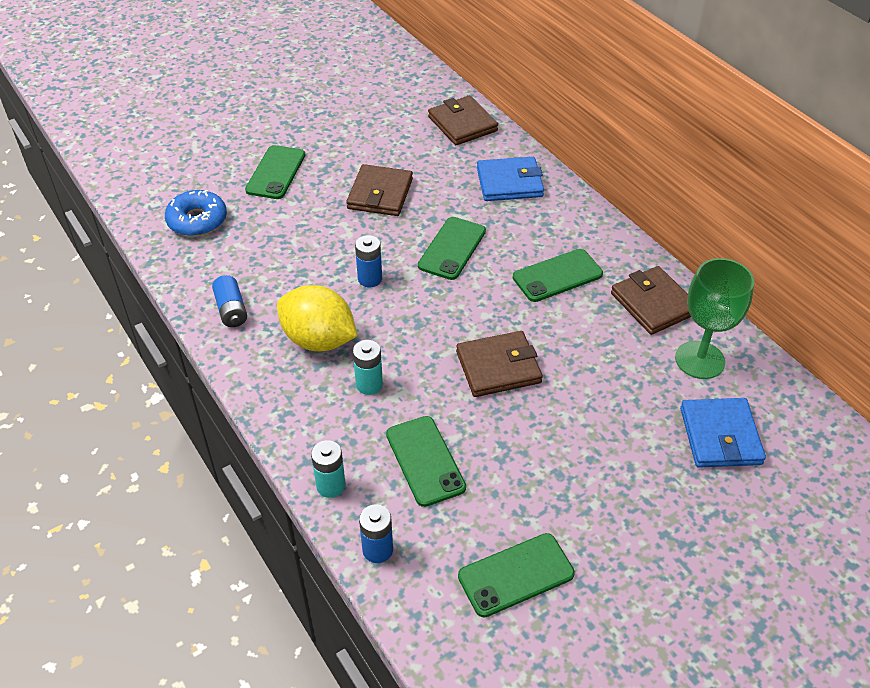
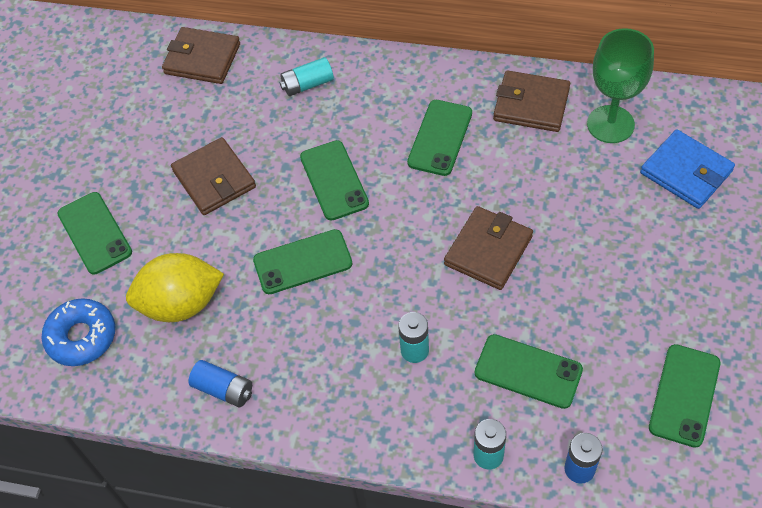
camera: 40 degrees left, 10 degrees up
(319, 340) = (329, 349): yellow lemon -> yellow lemon (181, 304)
(370, 279) = (302, 262): blue battery -> green phone
(509, 182) = (307, 84): blue wallet -> turquoise battery

